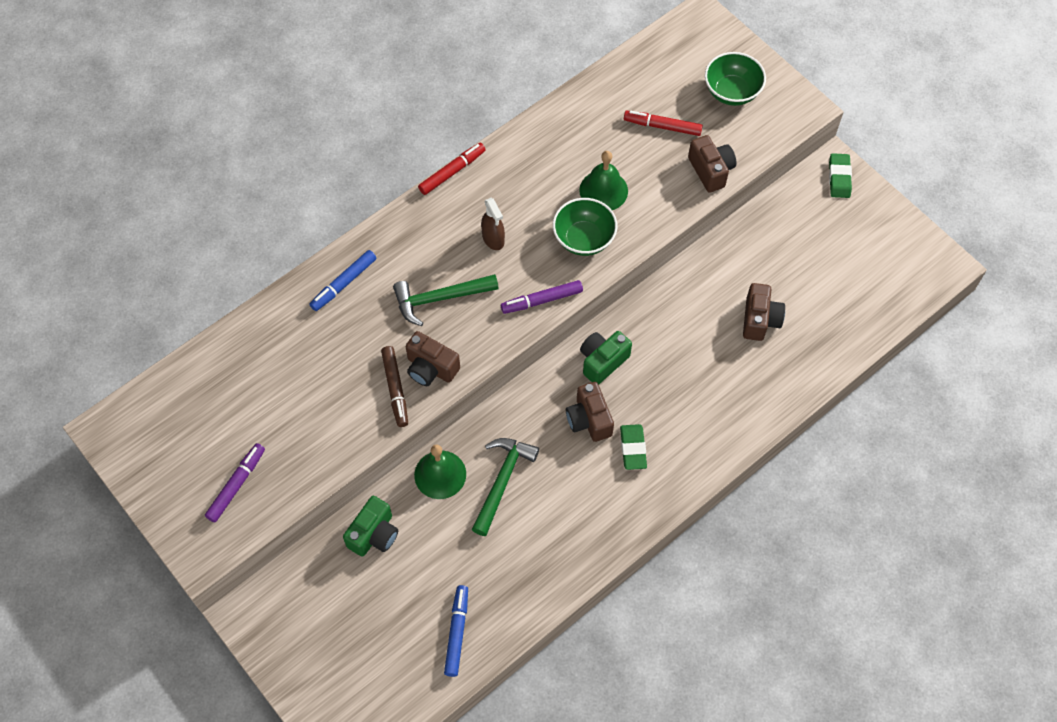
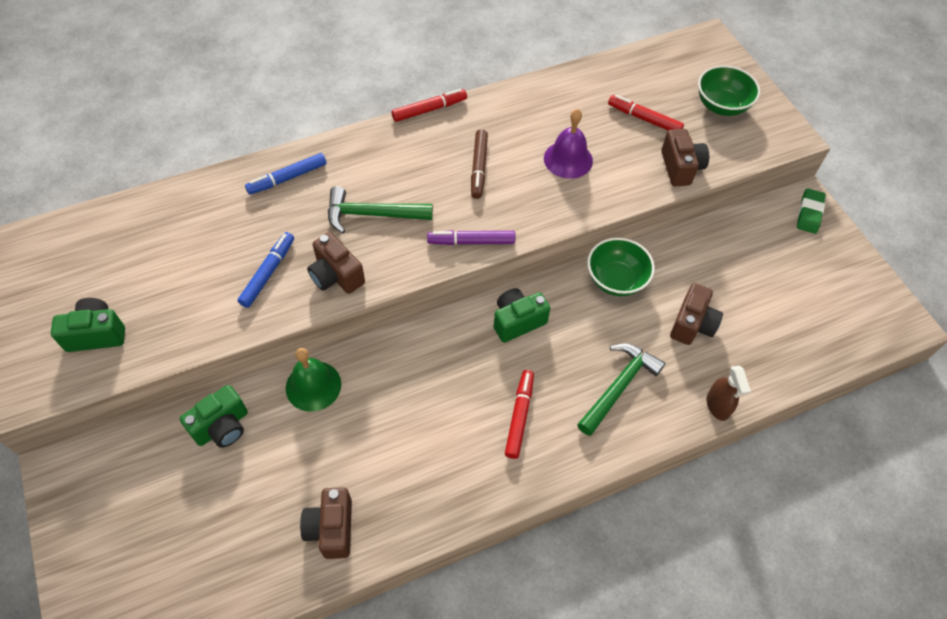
camera: 15 degrees right, 5 degrees down
(236, 485) = (96, 334): purple marker -> green camera
(395, 389) = (293, 286): brown marker -> brown marker (479, 168)
(457, 632) = (261, 558): blue marker -> blue marker (268, 273)
(493, 239) = (445, 175): brown spray bottle -> brown spray bottle (717, 406)
(502, 481) = (373, 410): green hammer -> green hammer (619, 386)
(584, 239) = (533, 197): green bowl -> green bowl (616, 280)
(589, 420) = (484, 374): brown camera -> brown camera (331, 528)
(603, 190) = (568, 159): green bell -> purple bell
(633, 448) = (519, 416): green eraser -> red marker

